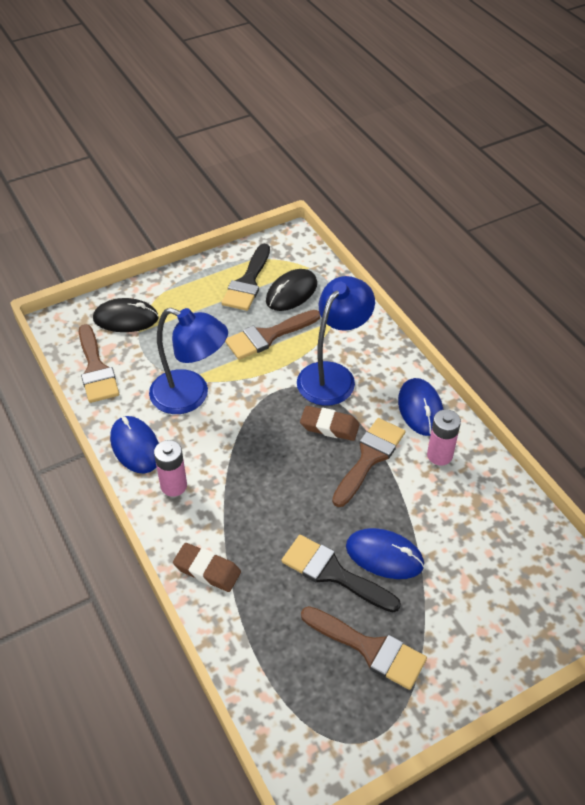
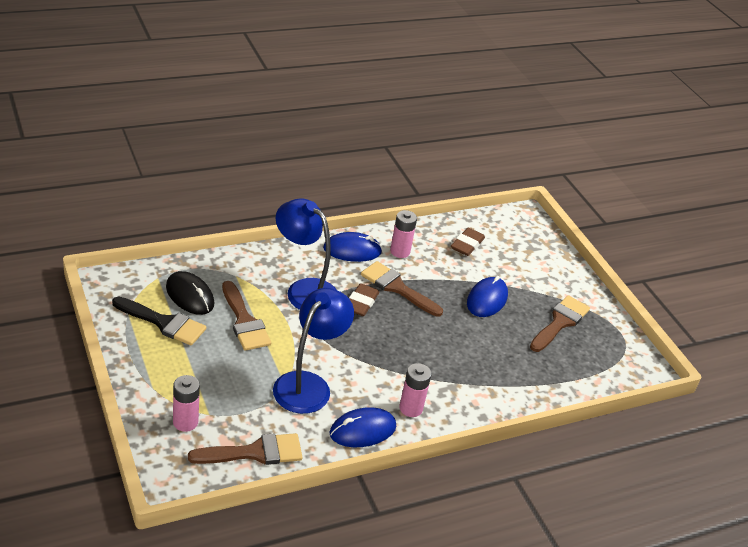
camera: 90 degrees left, 10 degrees down
(126, 318) = (185, 422): black mouse -> pink battery
(207, 570) = (495, 397): brown eraser -> brown eraser (467, 245)
(333, 573) = (500, 328): black brush -> none

